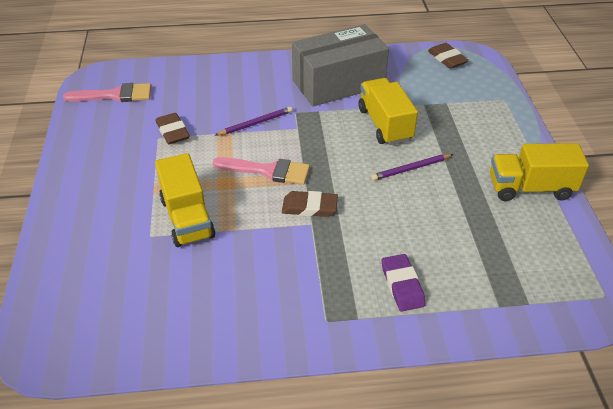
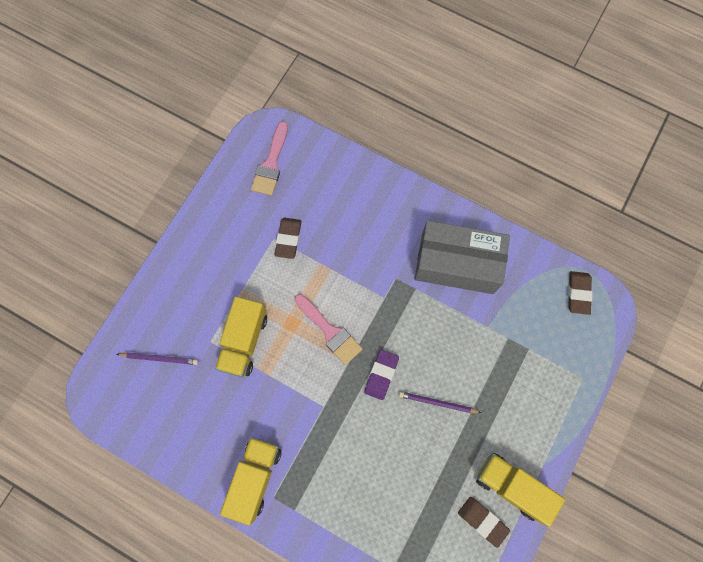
camera: 35 degrees right, 30 degrees up
(115, 95) = (271, 164): pink brush -> pink brush turned 75 degrees clockwise
(255, 123) = (356, 271): purple pencil -> purple pencil (159, 358)
(309, 207) = (334, 389): brown eraser -> brown eraser (482, 521)
(385, 124) = (456, 340): yellow truck -> yellow truck (255, 478)
(402, 285) = (343, 505): purple eraser -> purple eraser (381, 375)

